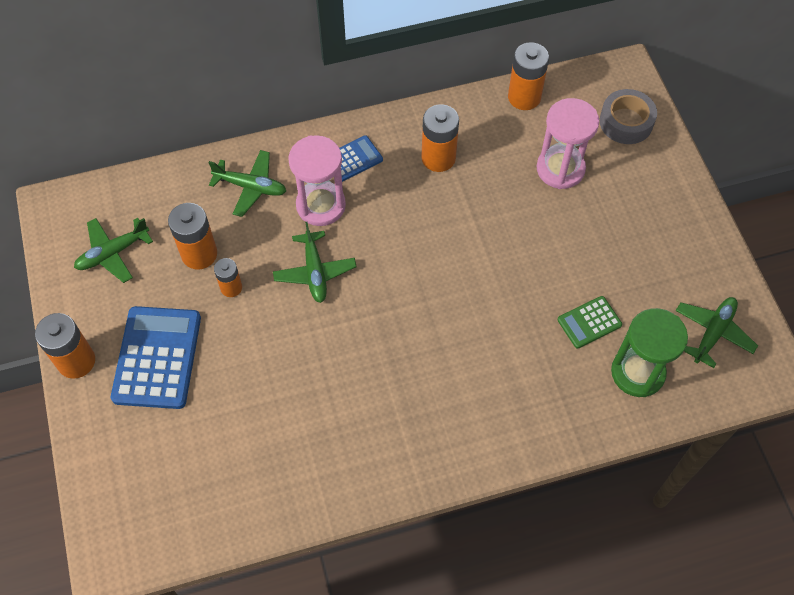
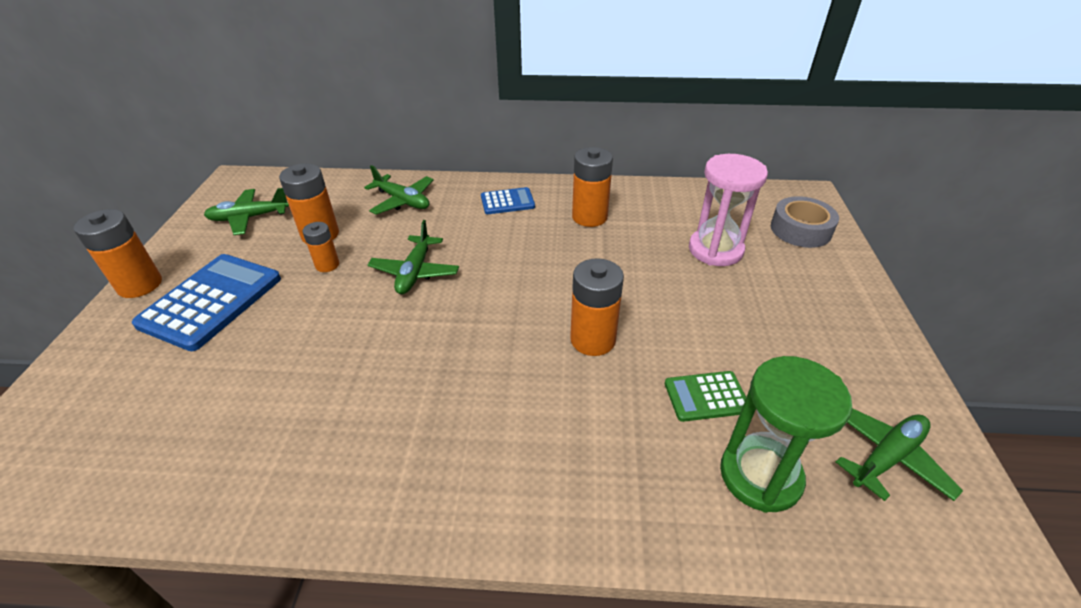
camera: 20 degrees right, 20 degrees down
(321, 205) = (456, 226): pink hourglass -> none
(524, 97) = (695, 193): orange battery -> orange battery (593, 339)

